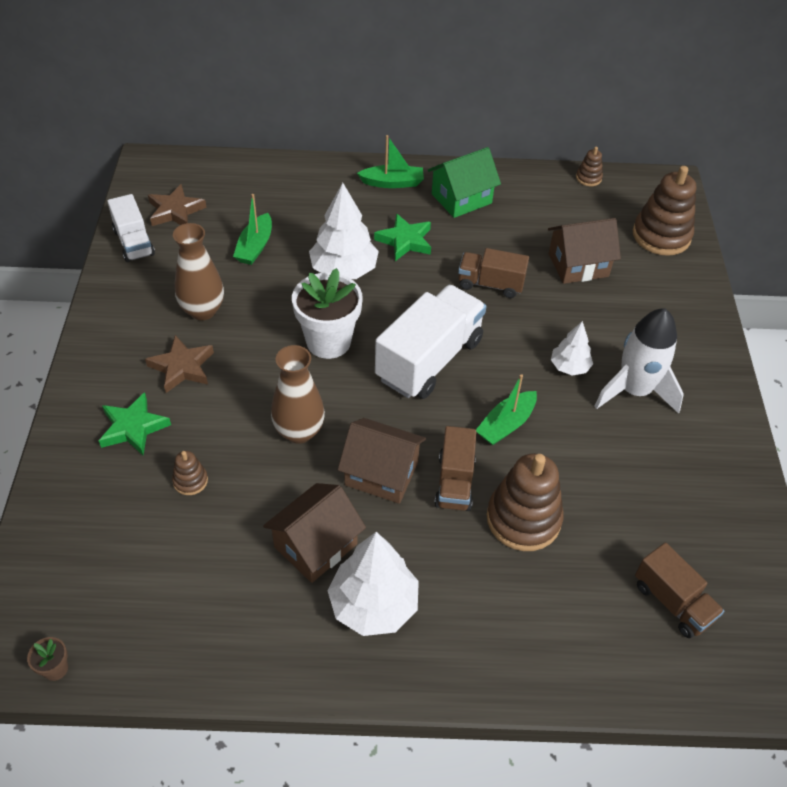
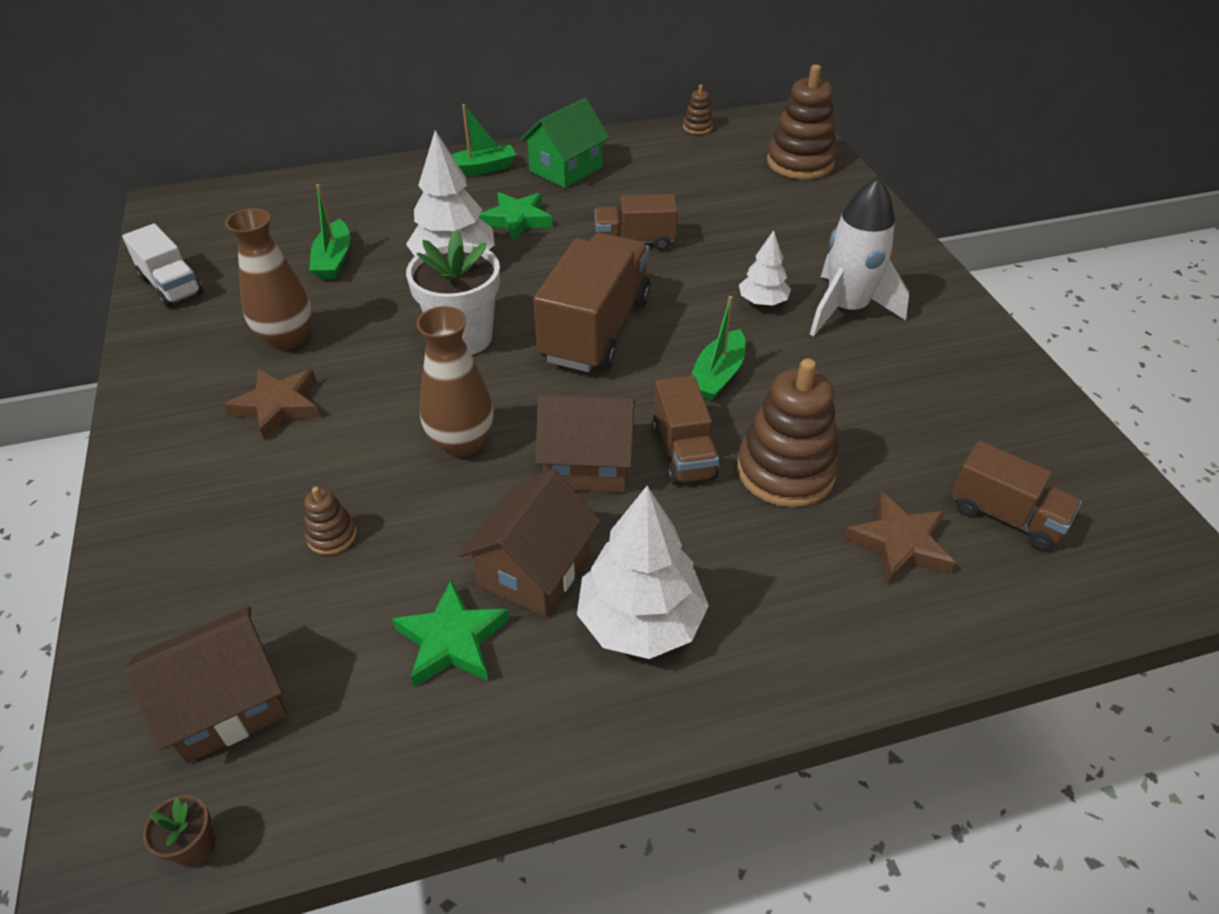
camera: 15 degrees left, 5 degrees down
(133, 427) = (230, 491): green star -> green star (452, 640)
(175, 211) = (218, 243): brown star -> brown star (899, 543)
(429, 360) = (596, 330): white truck -> brown truck
(578, 265) = (724, 205): brown house -> brown house (226, 704)

